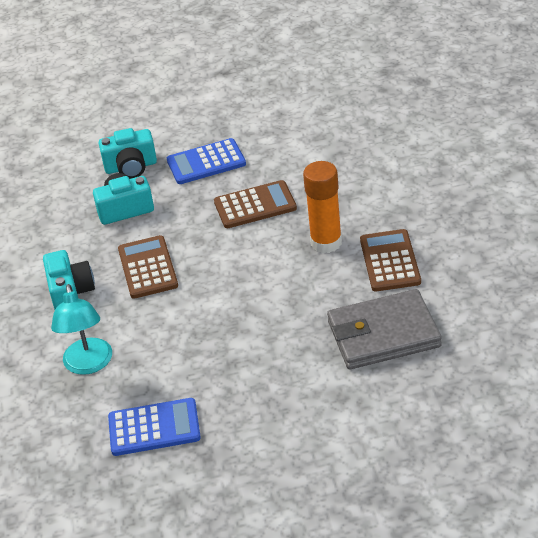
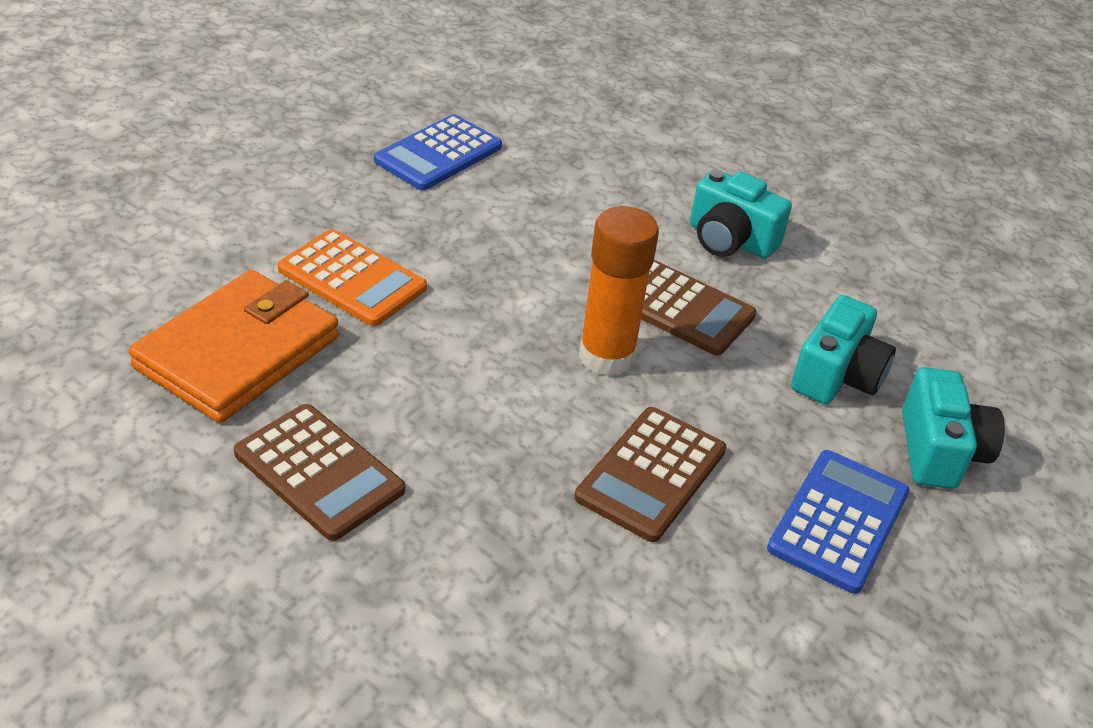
camera: 130 degrees right, 0 degrees up
(88, 365) = (593, 180): turquoise lamp -> none
(131, 167) = (939, 451): turquoise camera -> turquoise camera turned 150 degrees clockwise
(291, 354) = (352, 279): none -> orange calculator
(326, 242) = (459, 459): orange glue stick -> orange glue stick (606, 356)
(383, 334) = (238, 352): grey wallet -> orange wallet

